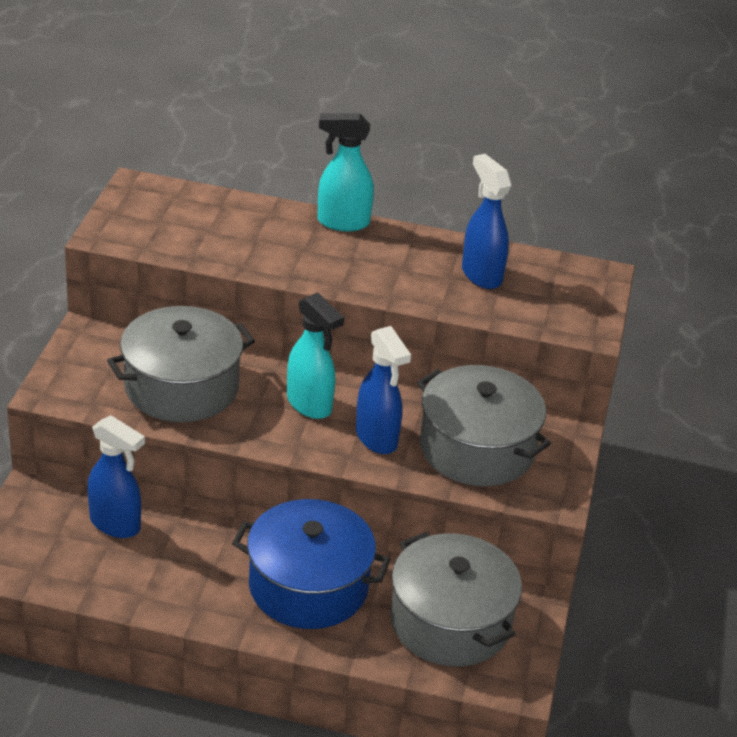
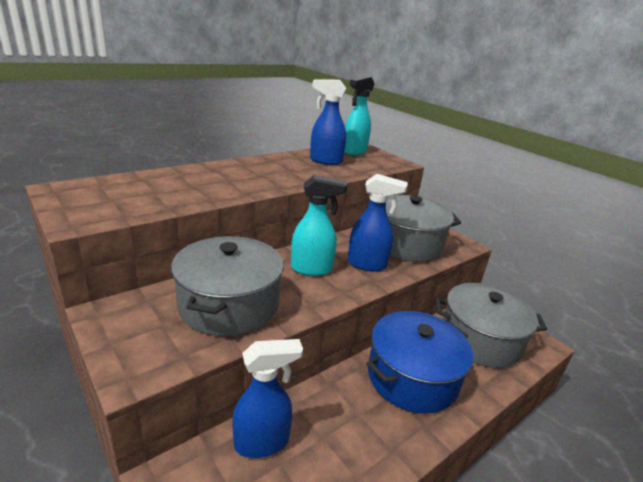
camera: 50 degrees left, 10 degrees down
(342, 222) = (226, 164): turquoise spray bottle -> turquoise spray bottle (354, 152)

